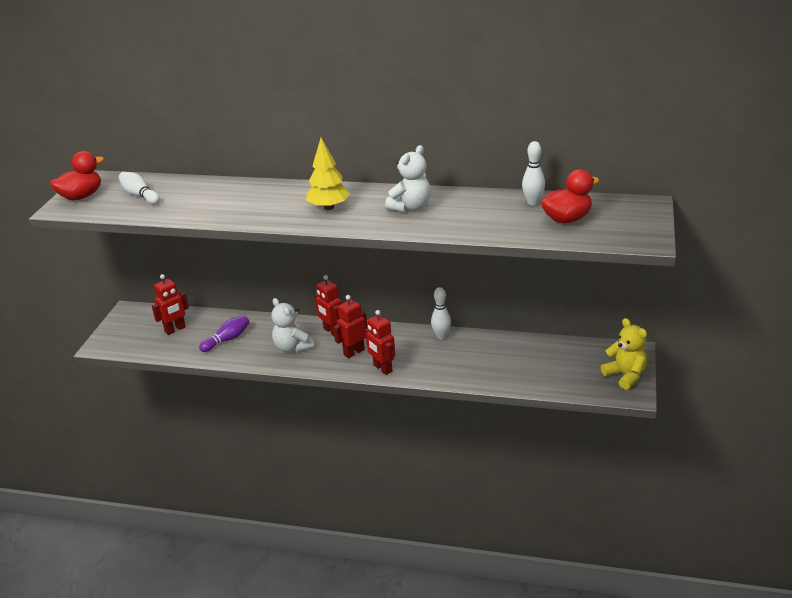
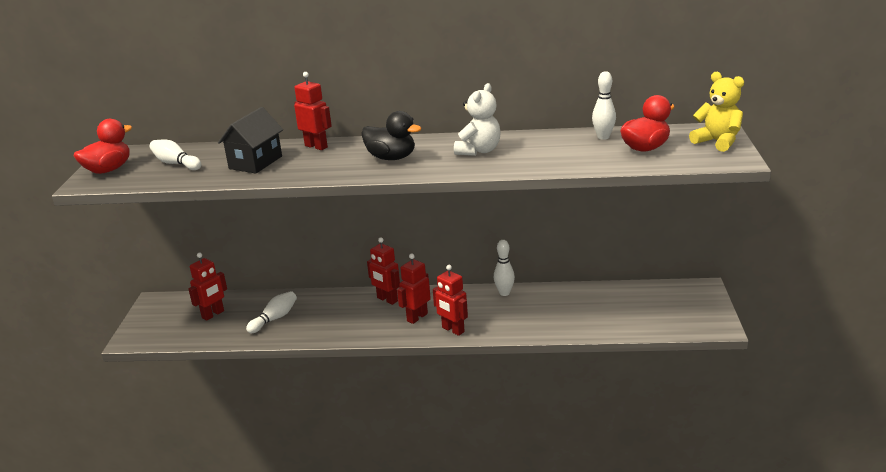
camera: 10 degrees left, 5 degrees down
(208, 201) = (255, 162): none -> black house
(227, 339) = (274, 318): purple bowling pin -> white bowling pin
(267, 188) = (316, 146): none -> red robot
(292, 347) = (349, 319): white teddy bear -> none
(329, 207) = (391, 158): yellow tree -> black duck
(625, 375) = (704, 311): yellow teddy bear -> yellow teddy bear (717, 142)

